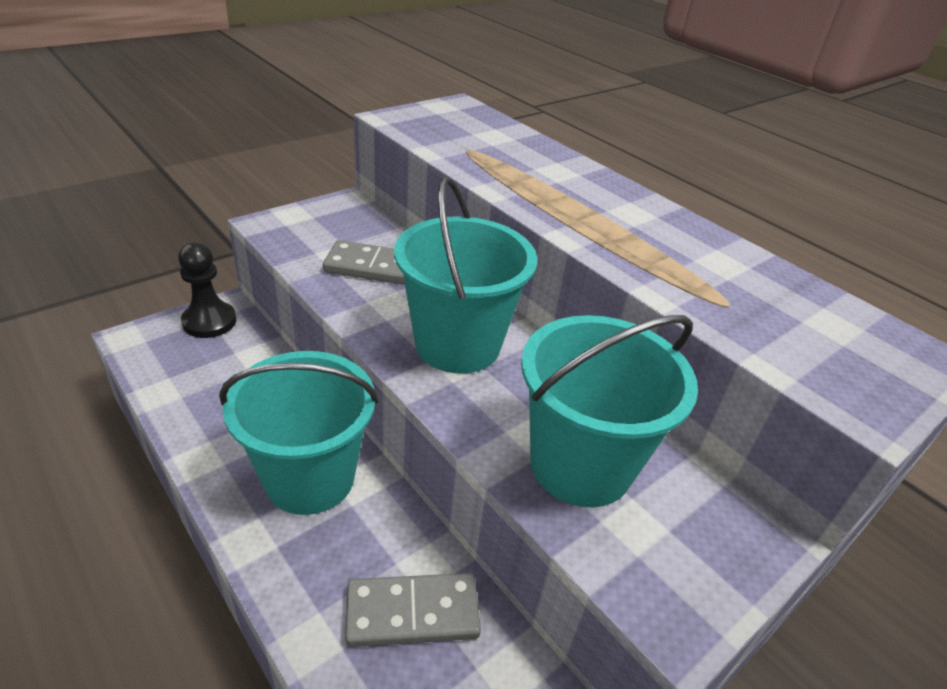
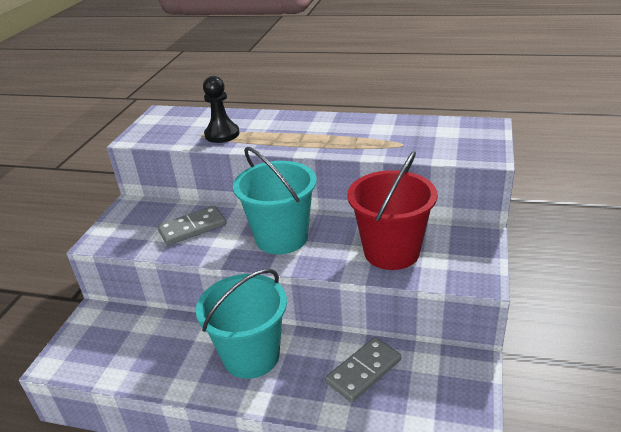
camera: 30 degrees left, 5 degrees down
(209, 321) = (92, 325): black pawn -> black pawn (222, 134)
(580, 465) = (391, 252): turquoise bucket -> red bucket

